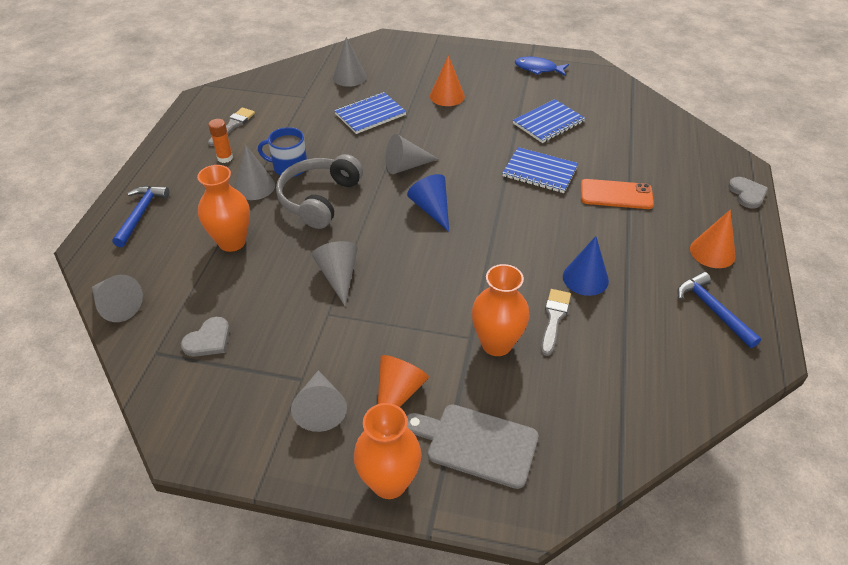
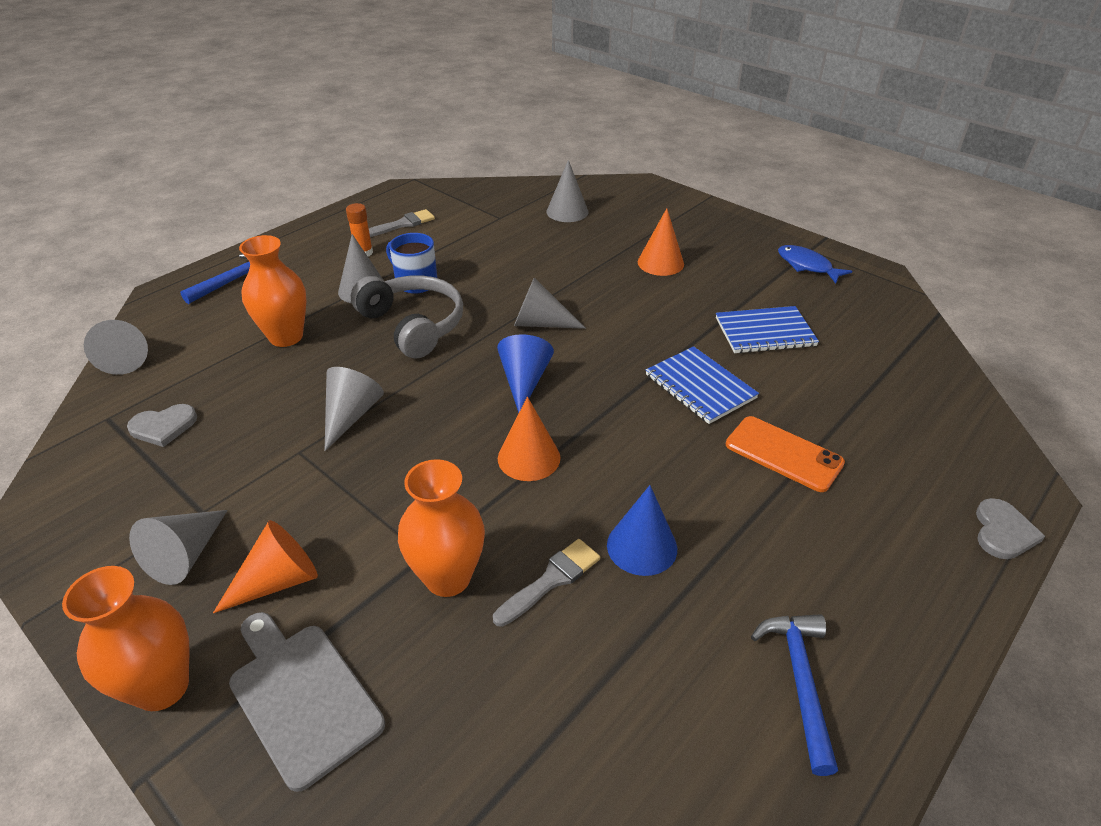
camera: 30 degrees right, 5 degrees down
(319, 199) = (413, 325): grey headphones -> grey headphones turned 90 degrees clockwise
(370, 114) = (553, 256): blue notebook -> none
(712, 252) = (871, 594): orange cone -> orange cone (529, 458)

